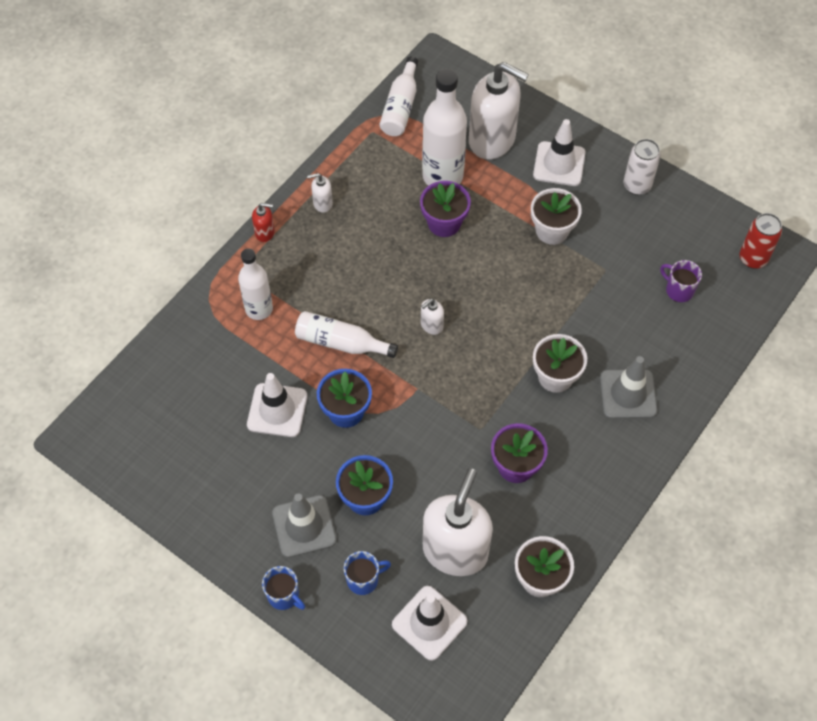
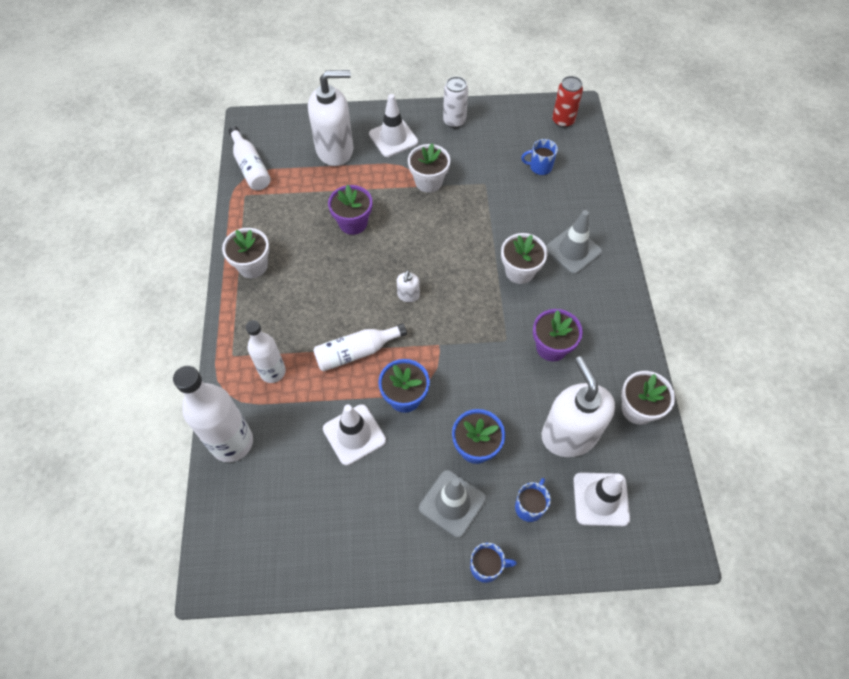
camera: 40 degrees left, 0 degrees up
(265, 232) = (227, 314): red soap dispenser -> none
(322, 203) = (253, 266): white soap dispenser -> white flower pot
(442, 176) = (323, 193): white bottle -> white bottle (232, 442)
(678, 290) = (540, 167): purple mug -> blue mug

